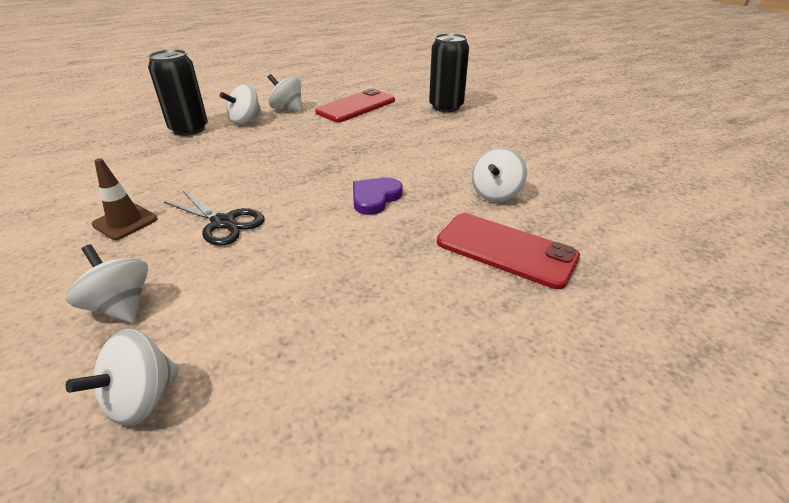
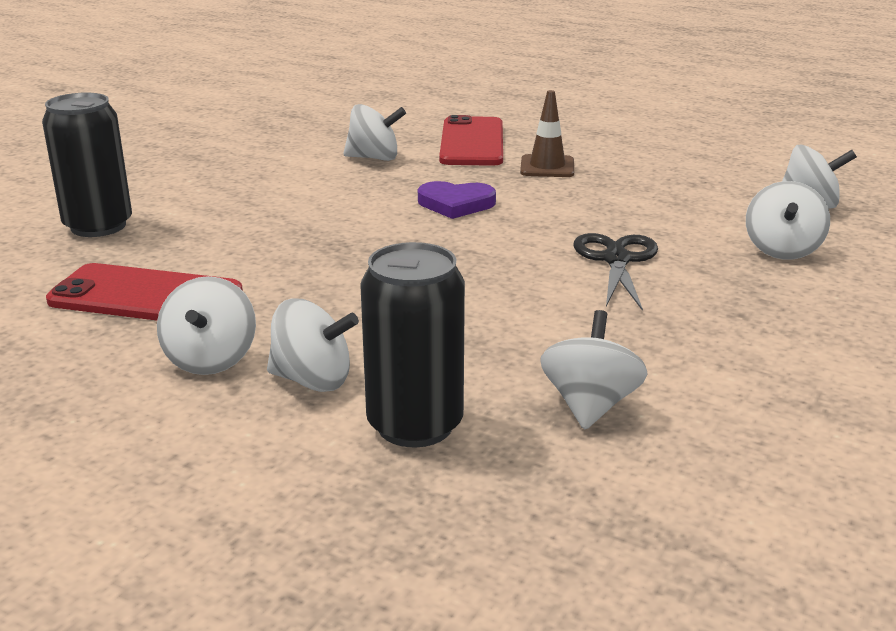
camera: 120 degrees left, 10 degrees down
(125, 222) = (708, 316): brown traffic cone -> brown traffic cone (547, 167)
(136, 161) = (590, 405): none -> white spinning top

